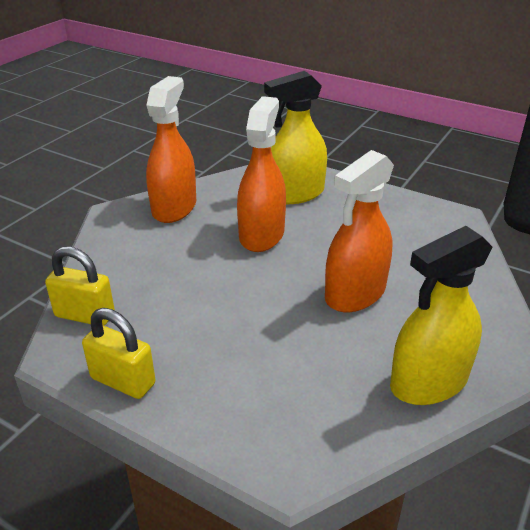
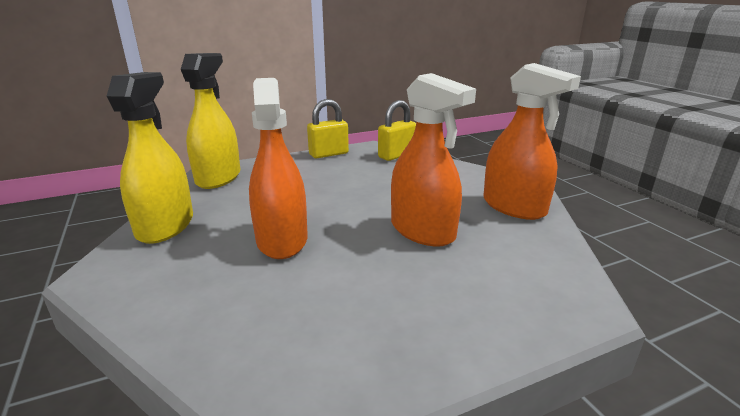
camera: 125 degrees right, 10 degrees down
(295, 194) = (492, 282): yellow spray bottle -> yellow spray bottle (218, 178)

